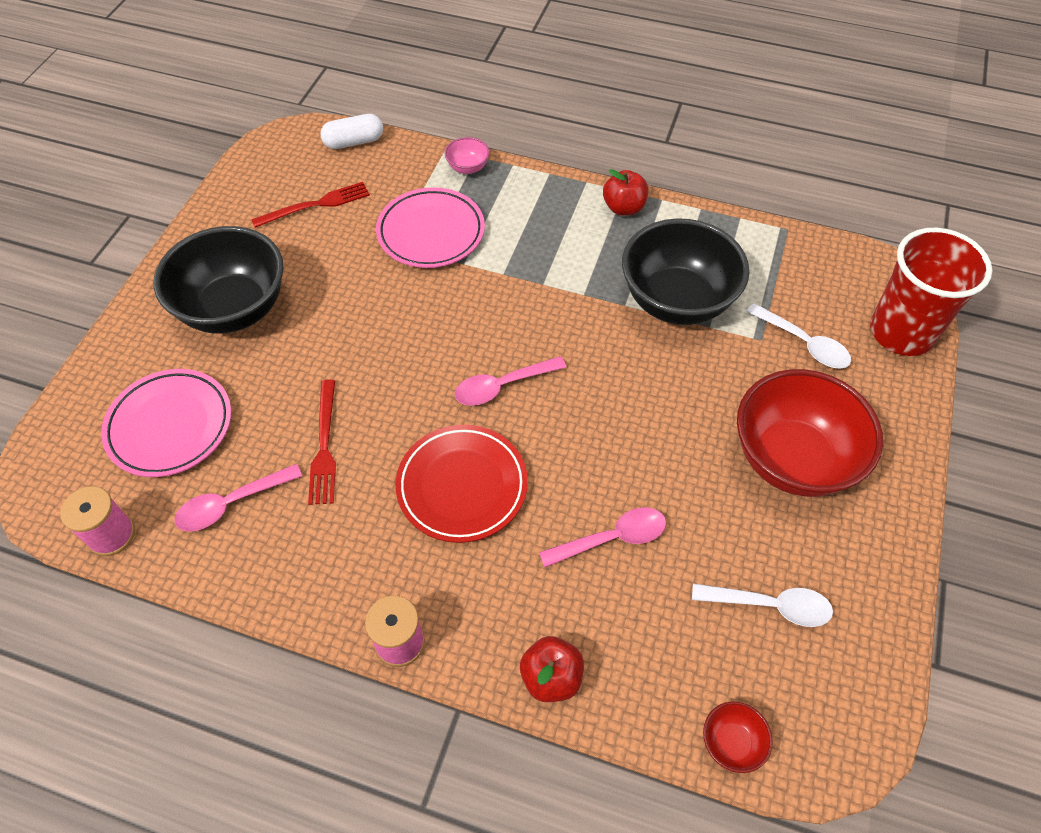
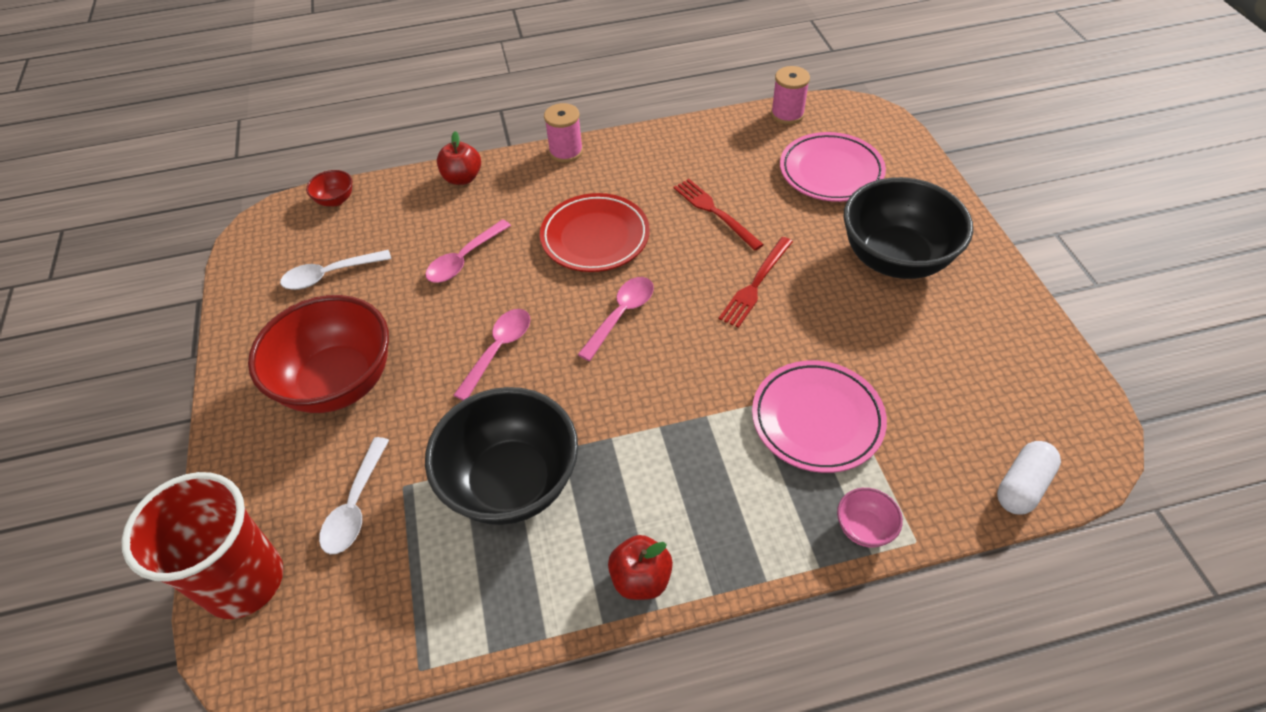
camera: 150 degrees right, 5 degrees down
(231, 503) = (737, 158): pink spoon -> pink spoon (498, 350)
(315, 205) = (957, 384): red fork -> red fork (756, 284)
(803, 343) = (356, 505): white spoon -> white spoon turned 90 degrees counterclockwise

